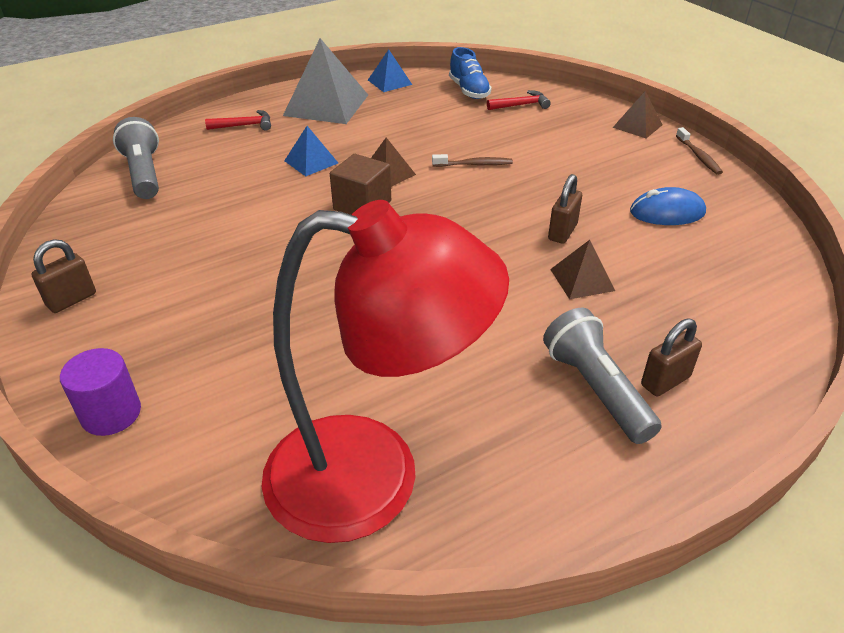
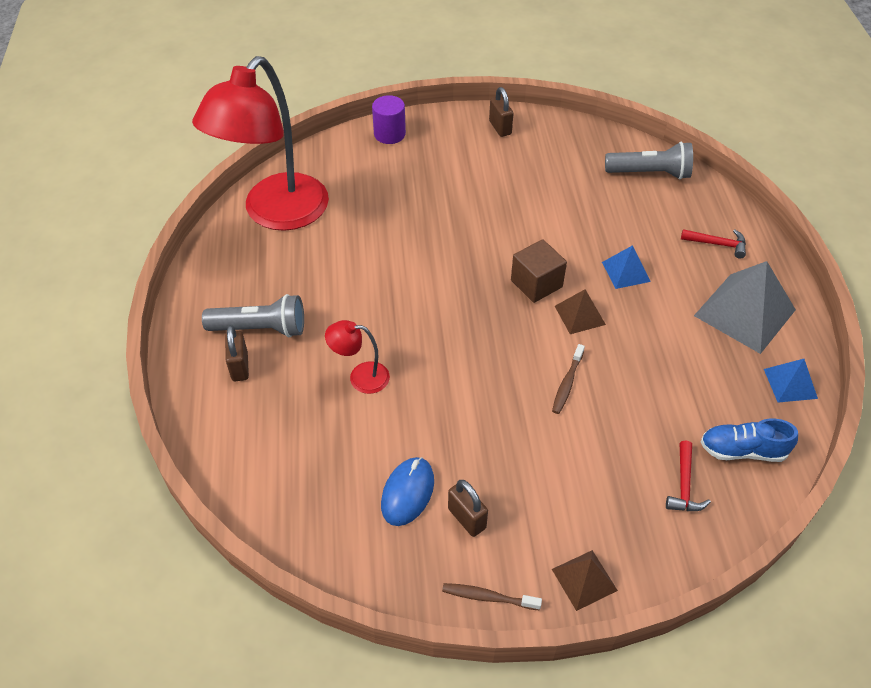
camera: 115 degrees right, 10 degrees up
(244, 125) = (717, 244): red hammer -> red hammer turned 90 degrees counterclockwise
(562, 232) = (425, 396): brown padlock -> brown padlock (467, 518)
(582, 280) = (360, 377): brown pyramid -> red lamp

